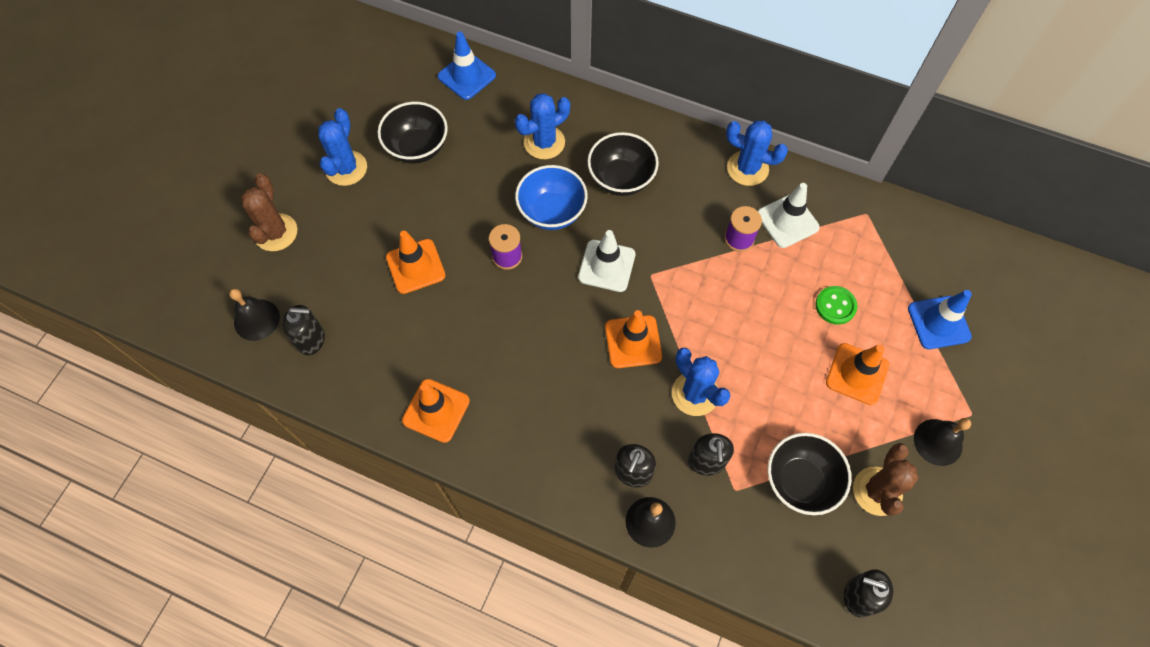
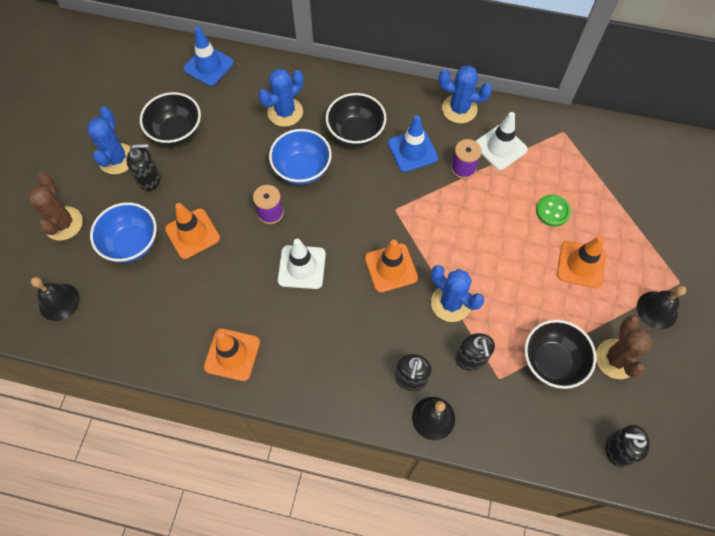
camera: 10 degrees left, 0 degrees up
(311, 339) = (111, 311): black soap dispenser -> black soap dispenser (149, 179)
(347, 267) = (132, 244): none -> blue bowl
(606, 266) = (357, 207): white traffic cone -> white traffic cone (302, 267)
(938, 322) = (638, 211): blue traffic cone -> blue traffic cone (412, 150)

